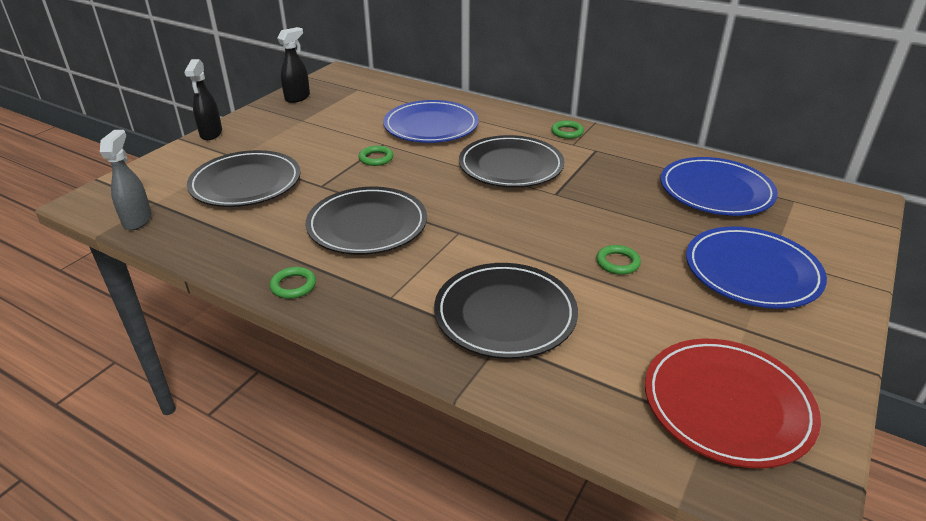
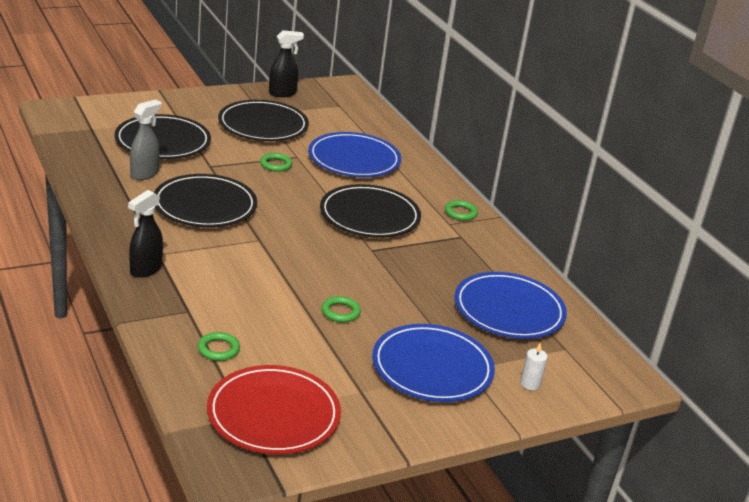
camera: 30 degrees right, 5 degrees down
(138, 220) = (68, 135): grey spray bottle -> grey spray bottle (144, 174)
(211, 134) = (184, 96): black spray bottle -> black spray bottle (145, 270)
(293, 285) = (110, 218): green ring -> green ring (218, 349)
(505, 314) = (214, 299): black plate -> black plate (263, 125)
(824, 243) = (530, 384): none -> white candle

